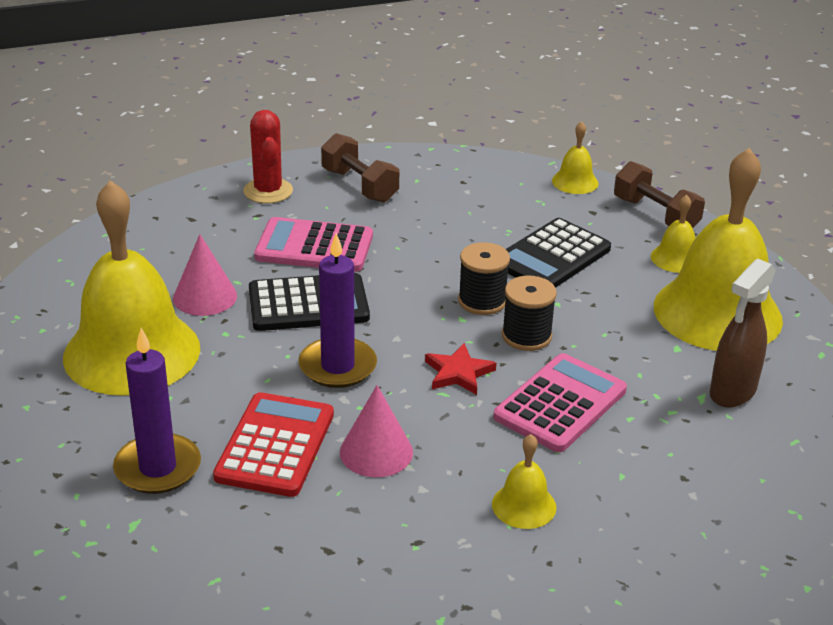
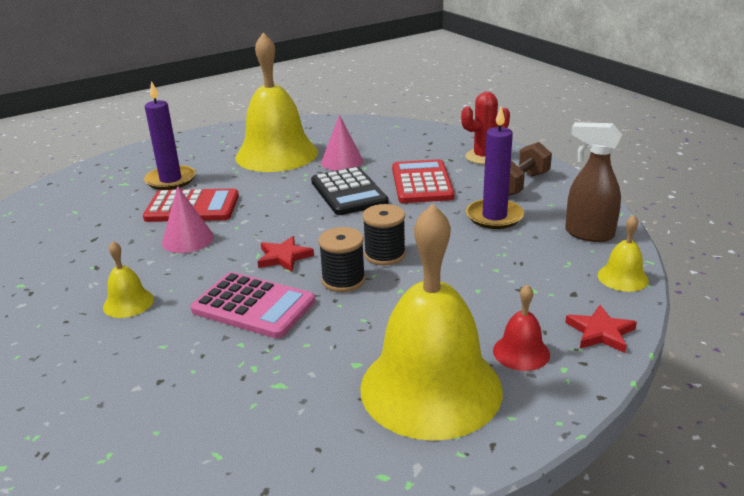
camera: 80 degrees right, 5 degrees down
(314, 247) = (421, 183): pink calculator -> red calculator
(337, 366) = (279, 213): purple candle -> purple candle (494, 217)
(552, 256) = (474, 279): black calculator -> none
(655, 215) = (600, 332): brown dumbbell -> red star
(676, 258) = (521, 352): yellow bell -> red bell
(732, 392) = (291, 405): brown spray bottle -> brown spray bottle (588, 234)

